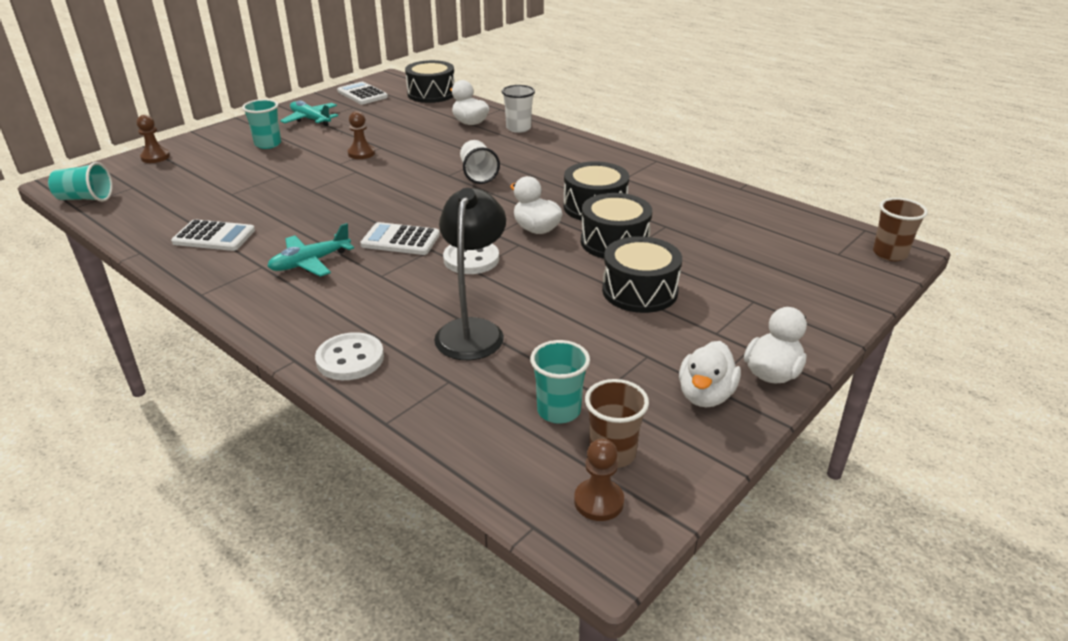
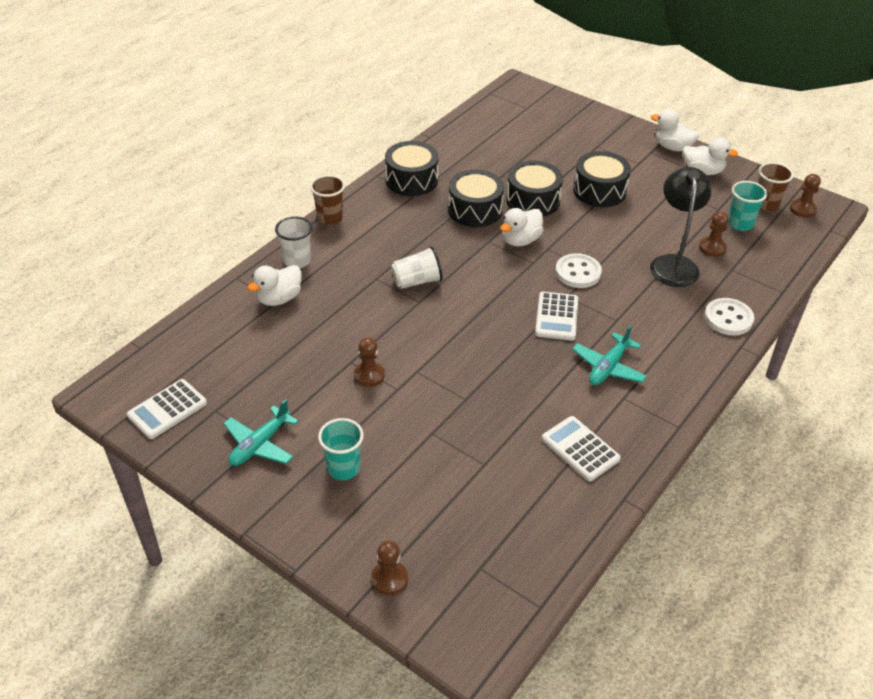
camera: 95 degrees left, 10 degrees up
(85, 198) = (518, 606): turquoise cup -> none
(214, 237) = (580, 449): white calculator -> white calculator turned 45 degrees counterclockwise
(310, 262) = (608, 367): turquoise plane -> turquoise plane turned 75 degrees clockwise
(431, 94) = (176, 341): black drum -> black drum (411, 180)
(472, 330) = (673, 264): black lamp -> black lamp turned 90 degrees clockwise
(501, 371) = (712, 248): none -> brown pawn
(889, 254) = (522, 89): brown cup -> brown cup (330, 218)

